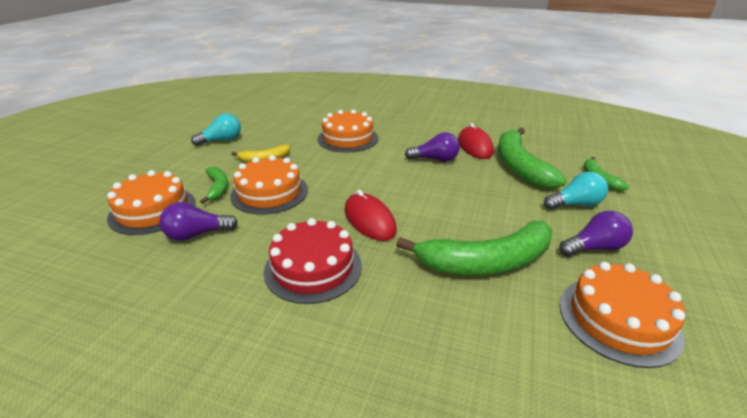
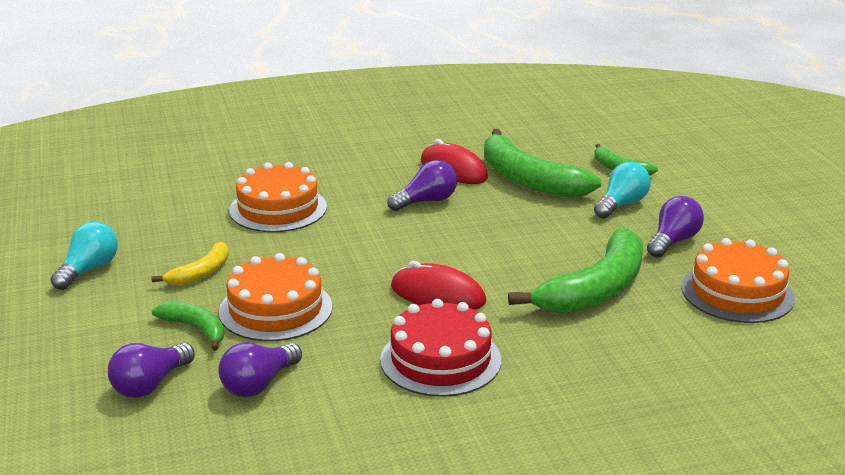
camera: 35 degrees left, 5 degrees down
(152, 210) = (150, 385): orange cake -> purple light bulb

